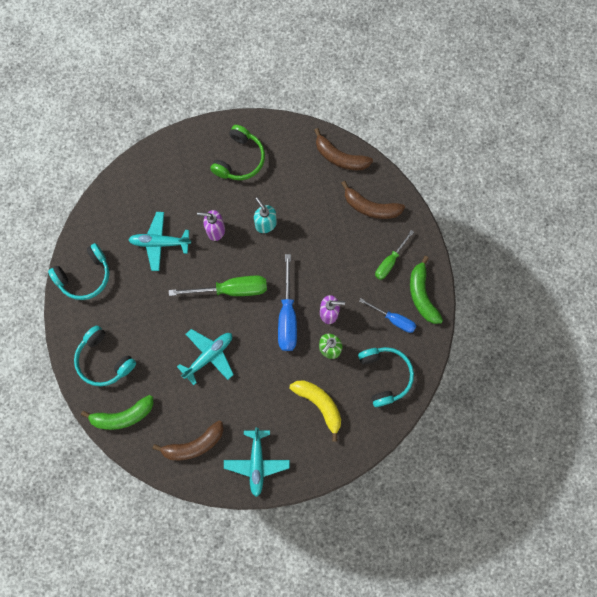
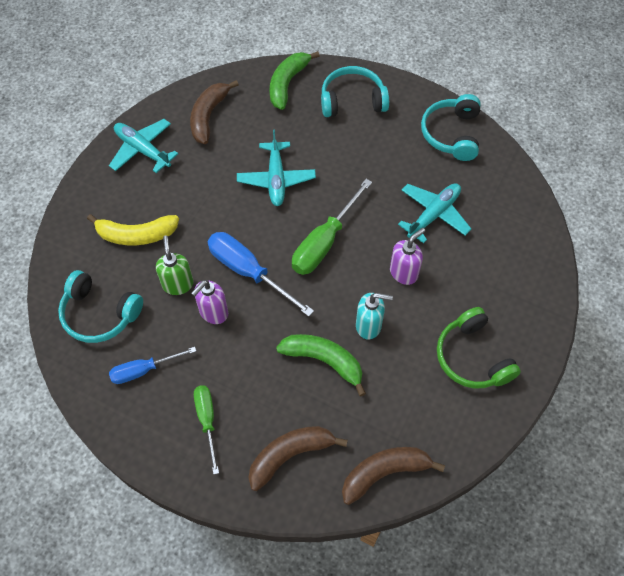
camera: 130 degrees right, 15 degrees down
(422, 295) = (138, 423): green banana -> green banana (324, 361)

